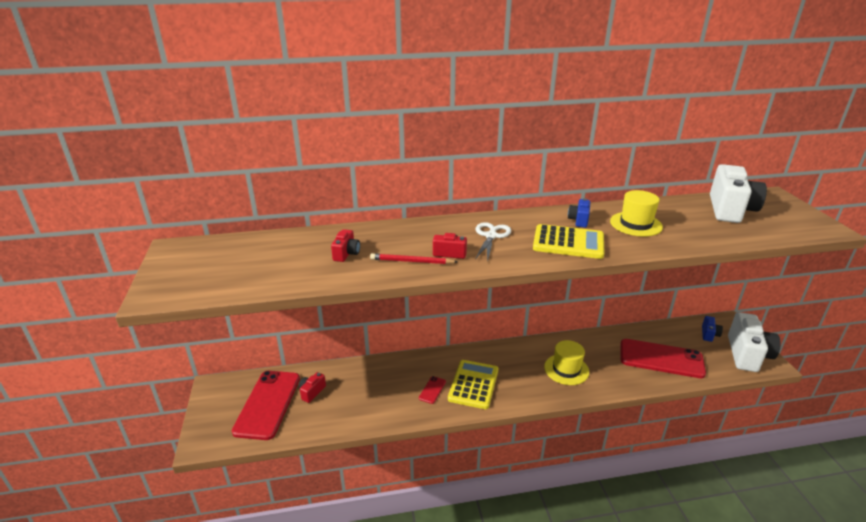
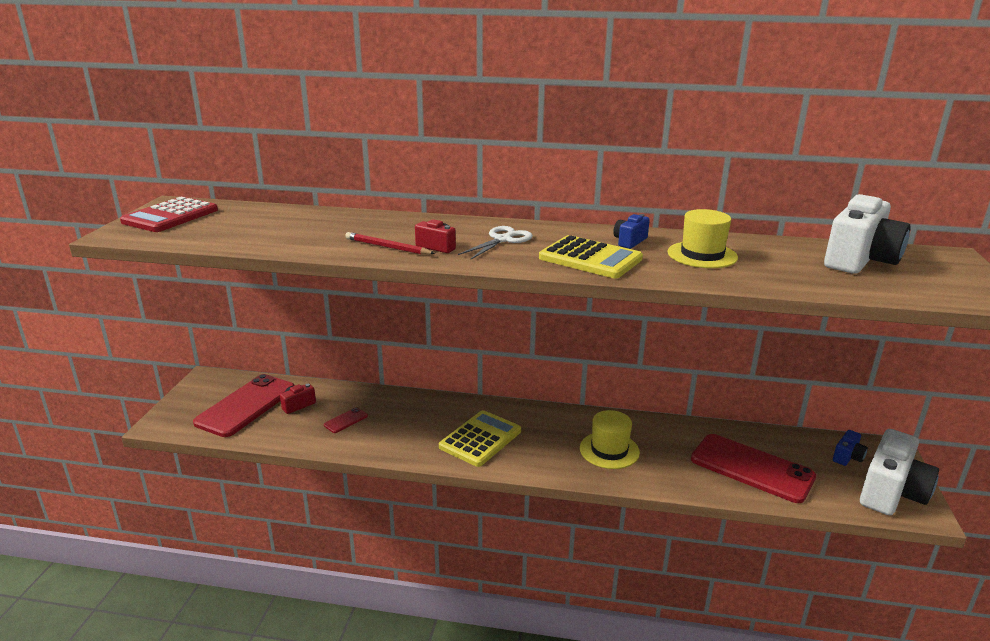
camera: 20 degrees right, 5 degrees down
(187, 263) = (170, 216): none -> red calculator
(346, 254) = (327, 231): red camera -> none
(432, 390) = (428, 433): red phone -> red phone (346, 420)

